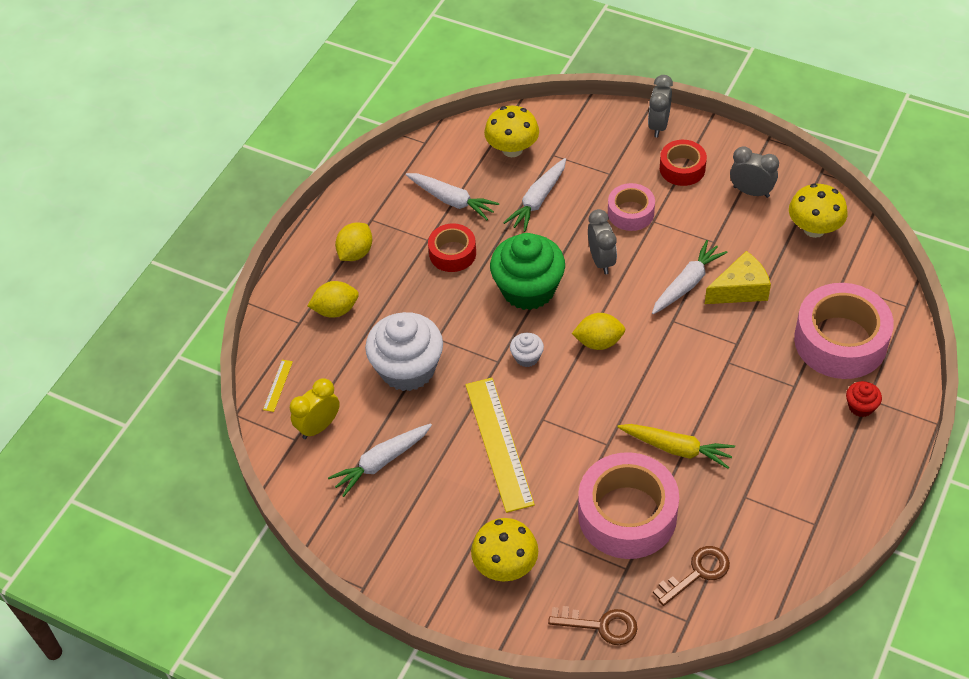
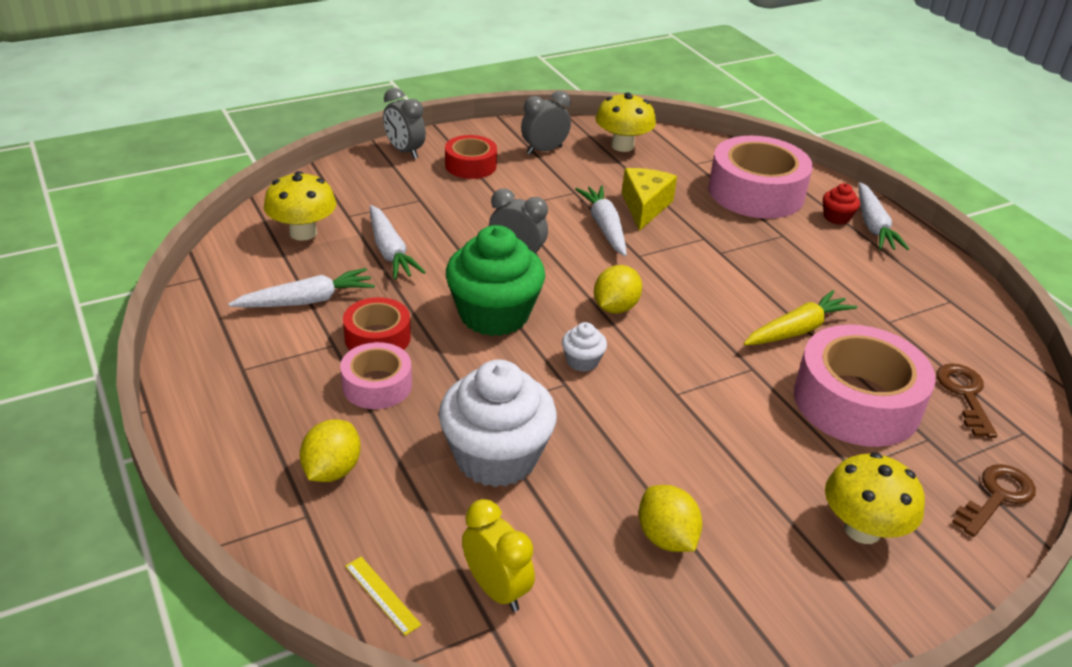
camera: 60 degrees left, 15 degrees down
(319, 426) = (496, 589): yellow clock -> yellow clock turned 150 degrees clockwise
(355, 253) = (271, 407): yellow lemon -> yellow lemon (666, 537)
(381, 462) = (614, 557): white carrot -> white carrot (873, 225)
(499, 443) = (680, 442): yellow ruler -> none
(630, 213) = (482, 213): pink tape -> pink tape (377, 385)

